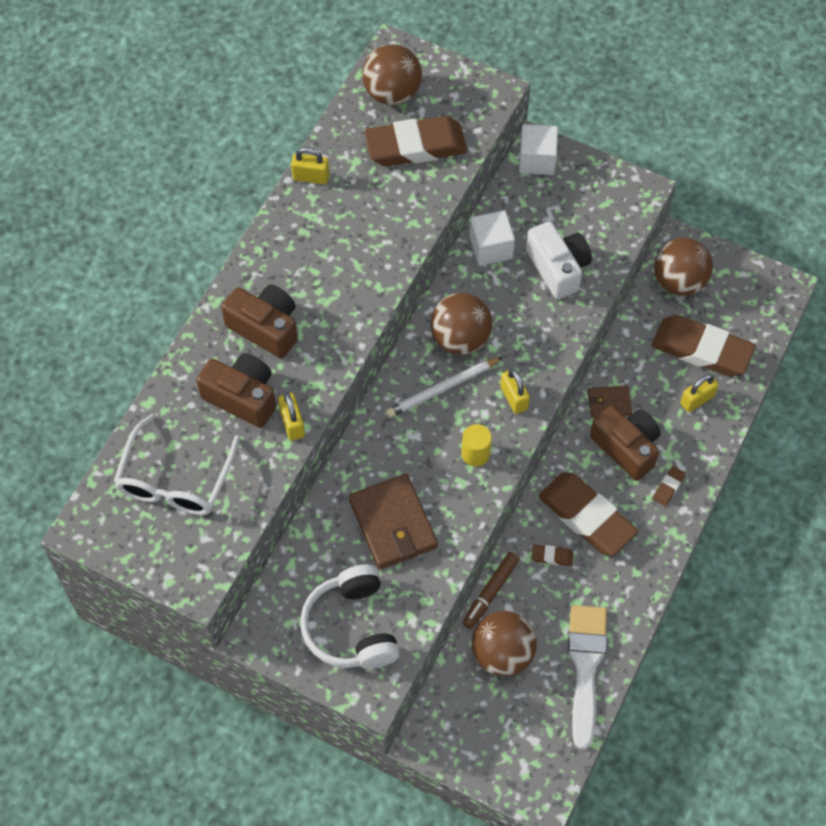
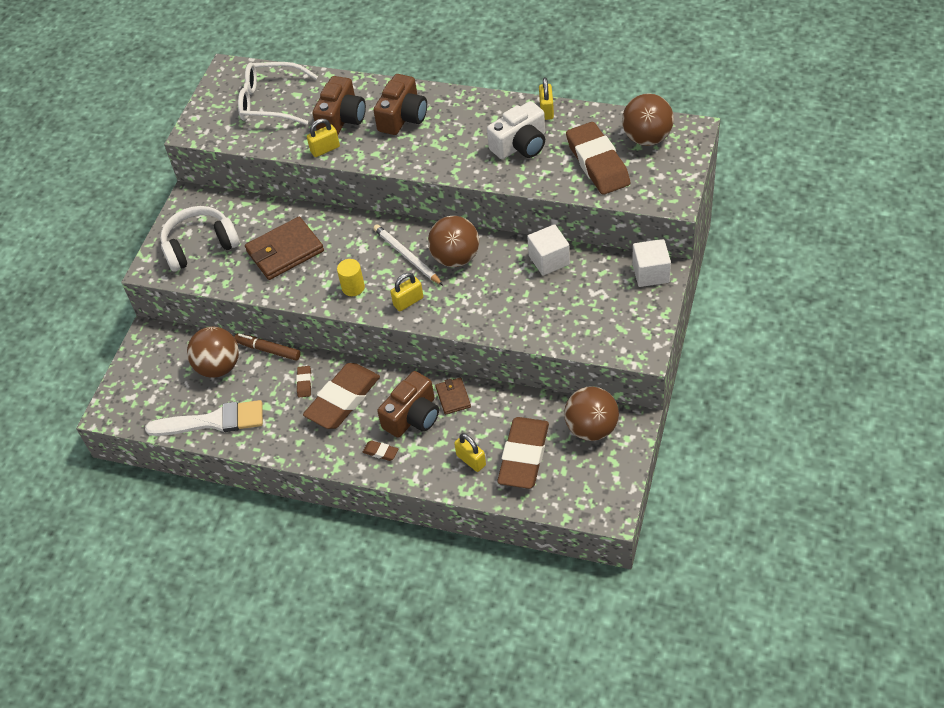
camera: 85 degrees right, 10 degrees down
(558, 268) = (542, 307): white camera -> white camera (520, 145)

